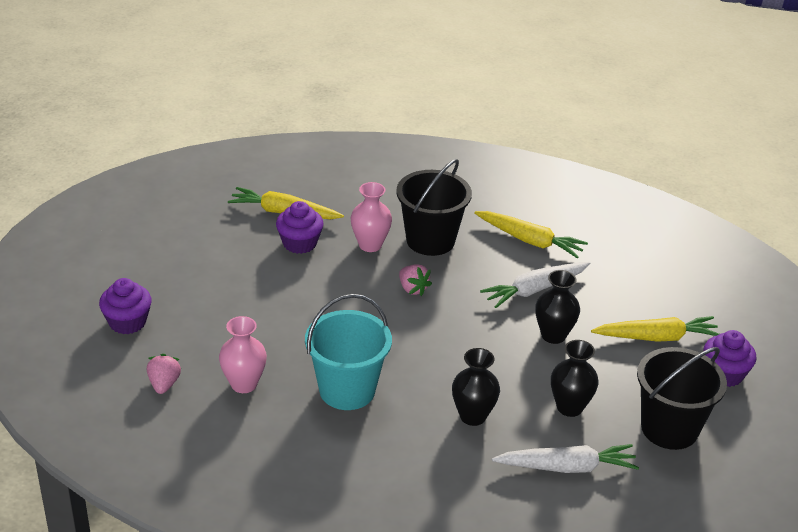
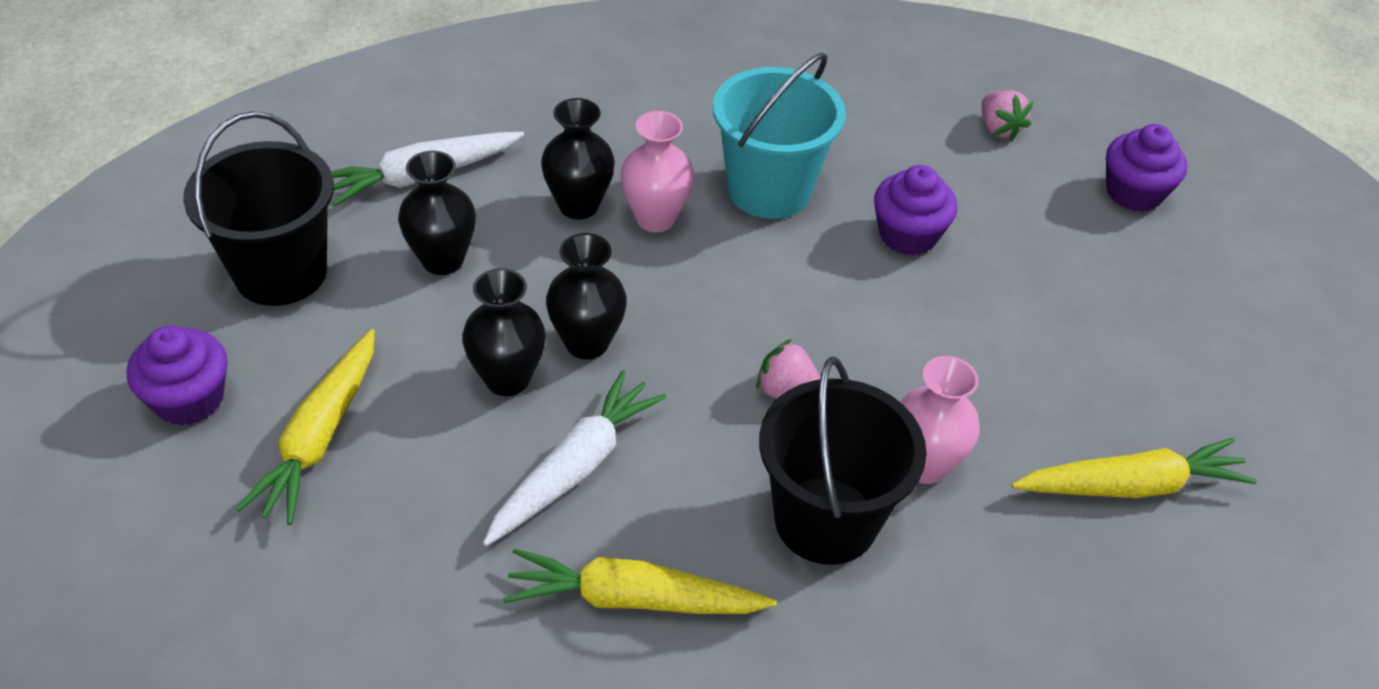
camera: 155 degrees right, 10 degrees up
(244, 384) = (905, 158): pink vase -> pink vase (655, 218)
(299, 243) = (1041, 421): purple cupcake -> purple cupcake (908, 235)
(504, 339) = (587, 343): none -> black vase
(657, 337) = (320, 437): yellow carrot -> yellow carrot turned 45 degrees counterclockwise

